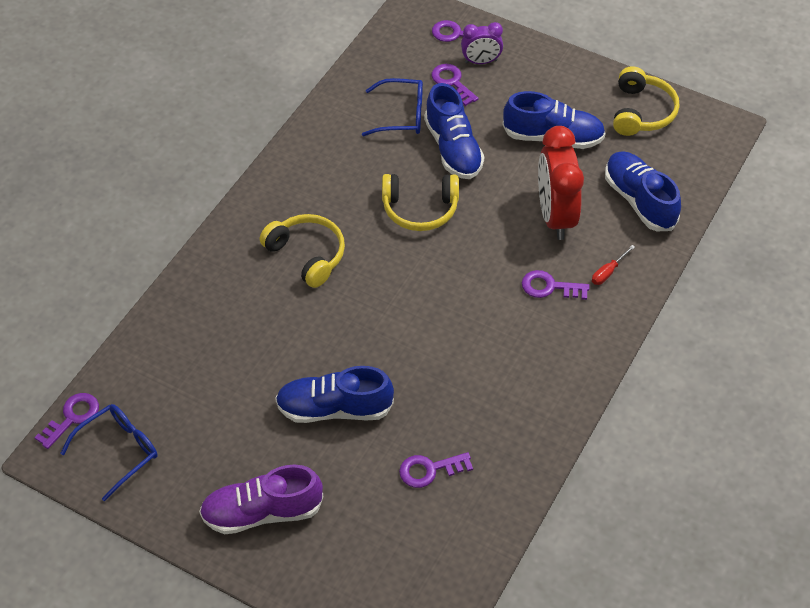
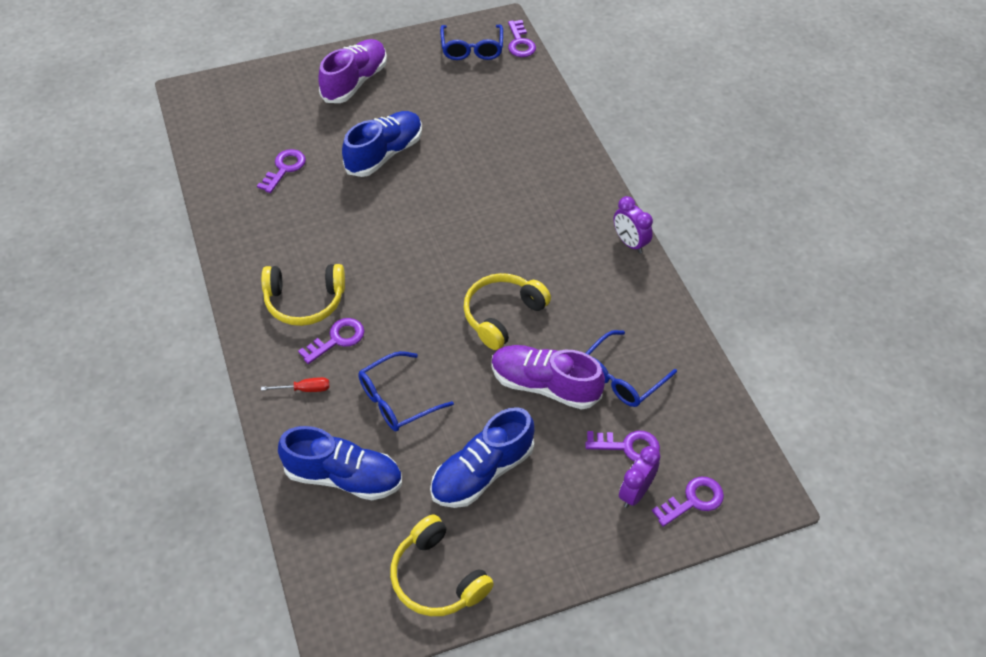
camera: 130 degrees right, 0 degrees up
(268, 181) = (629, 243): none -> purple clock
(307, 255) = (530, 219): yellow headphones -> yellow headphones (304, 301)
(453, 149) = (544, 385): blue shoe -> purple shoe
(555, 216) = (397, 400): red clock -> blue glasses
(608, 272) = (304, 389): red screwdriver -> red screwdriver turned 90 degrees clockwise

